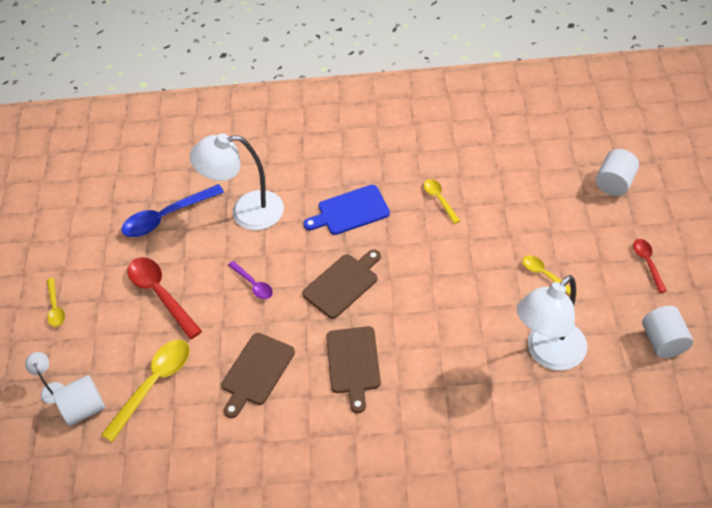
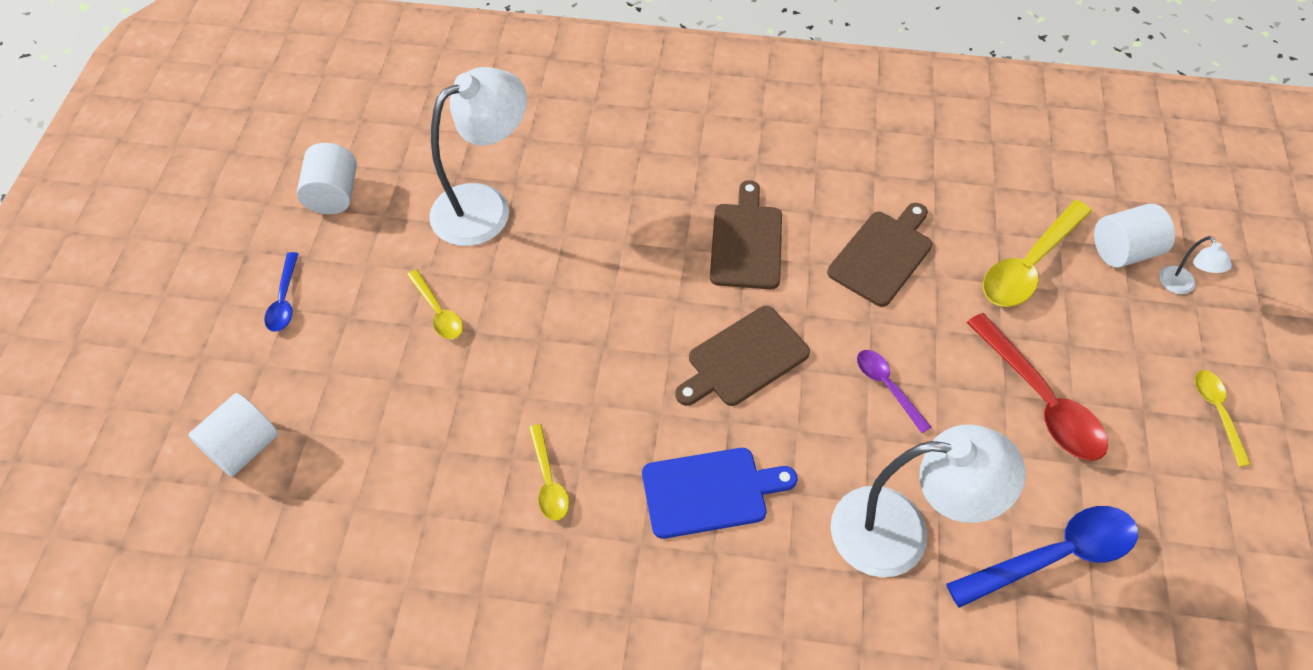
camera: 175 degrees left, 5 degrees up
(647, 263) = (284, 300): red spoon -> blue spoon

